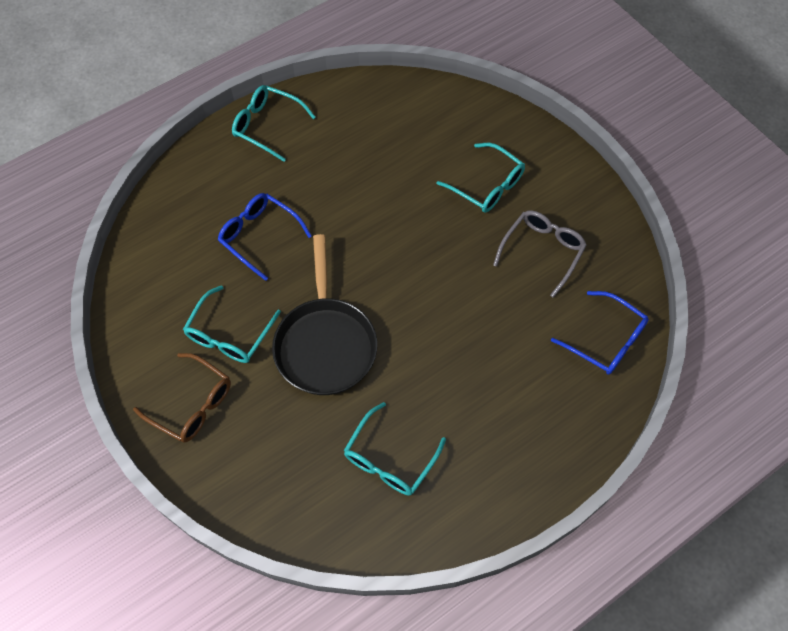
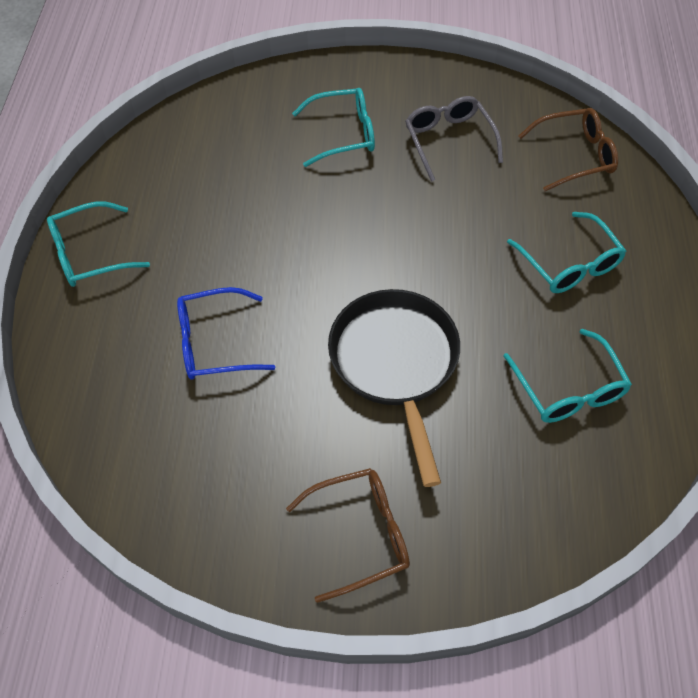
camera: 50 degrees left, 5 degrees down
(229, 334) = (306, 444): turquoise glasses -> turquoise glasses (569, 264)
(325, 344) = (395, 363): black pan -> black pan turned 135 degrees counterclockwise
(606, 340) = (575, 156): blue glasses -> brown glasses

